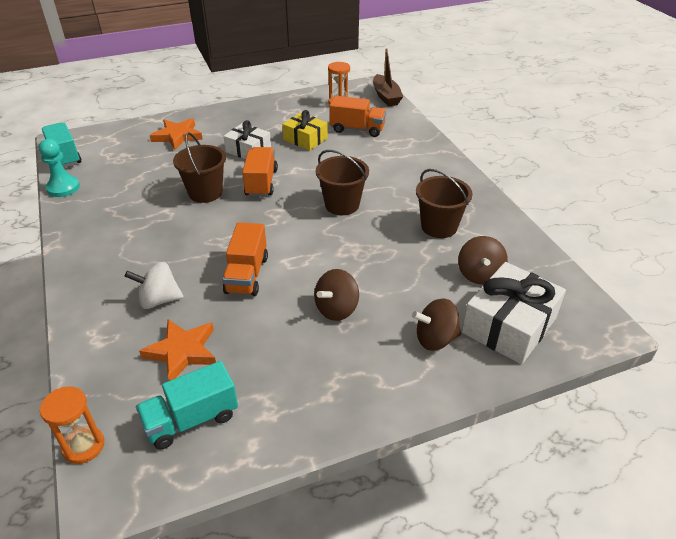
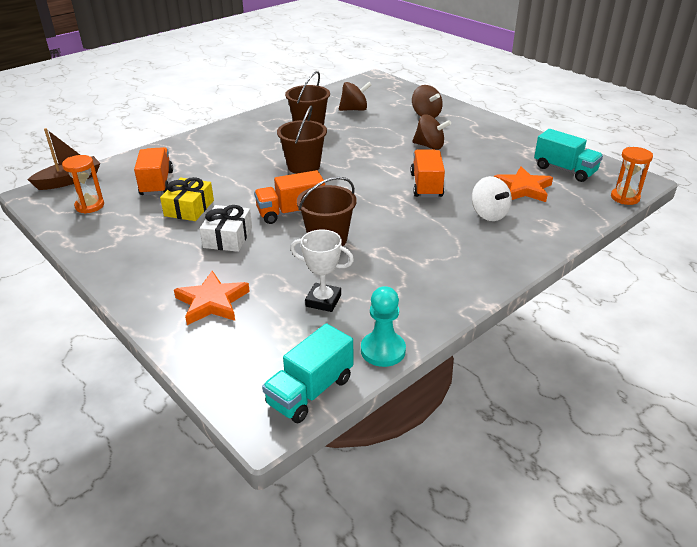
camera: 110 degrees left, 5 degrees down
(135, 176) = (323, 301): none -> white trophy
(247, 275) = (426, 185): orange truck -> orange truck turned 75 degrees counterclockwise
(509, 325) = (395, 98): white gift -> none

